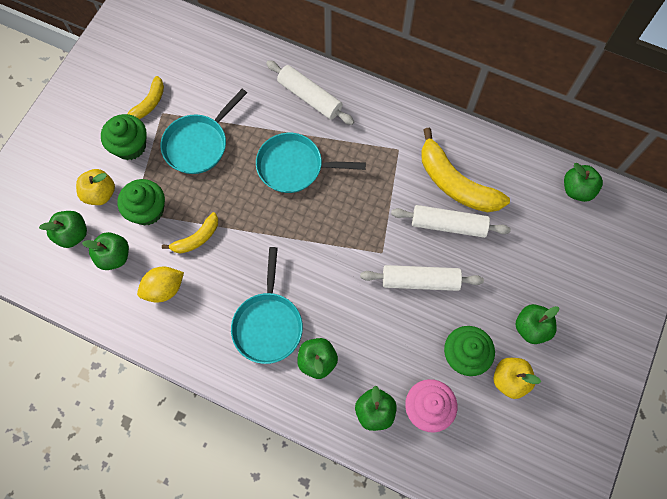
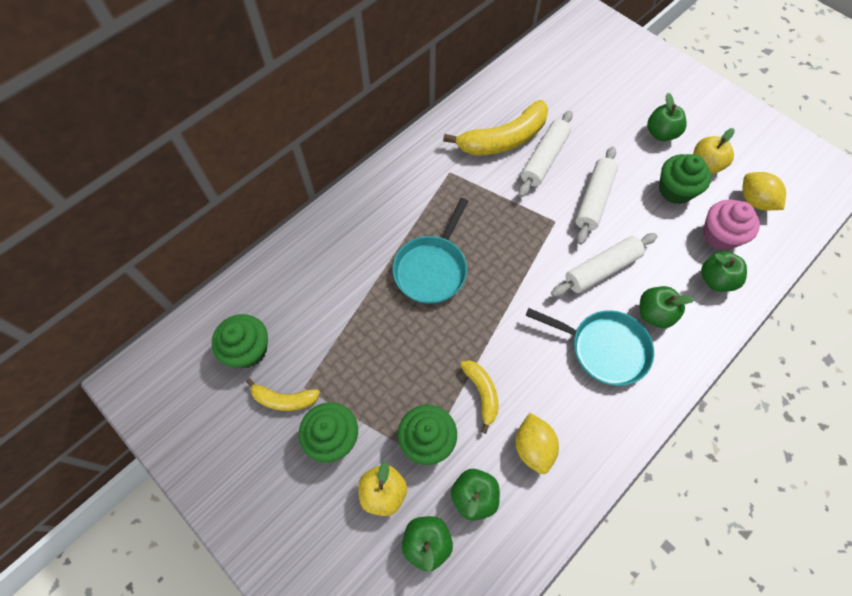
camera: 70 degrees left, 5 degrees down
(149, 103) = (284, 399): yellow banana -> yellow banana turned 135 degrees clockwise
(179, 65) = (248, 350): none -> green cupcake
(199, 144) = (364, 357): turquoise pan -> none
(310, 97) = (356, 229): white rolling pin -> white rolling pin (601, 269)
(485, 438) = (754, 201): none -> yellow lemon
(577, 190) = (542, 57): green apple -> none

